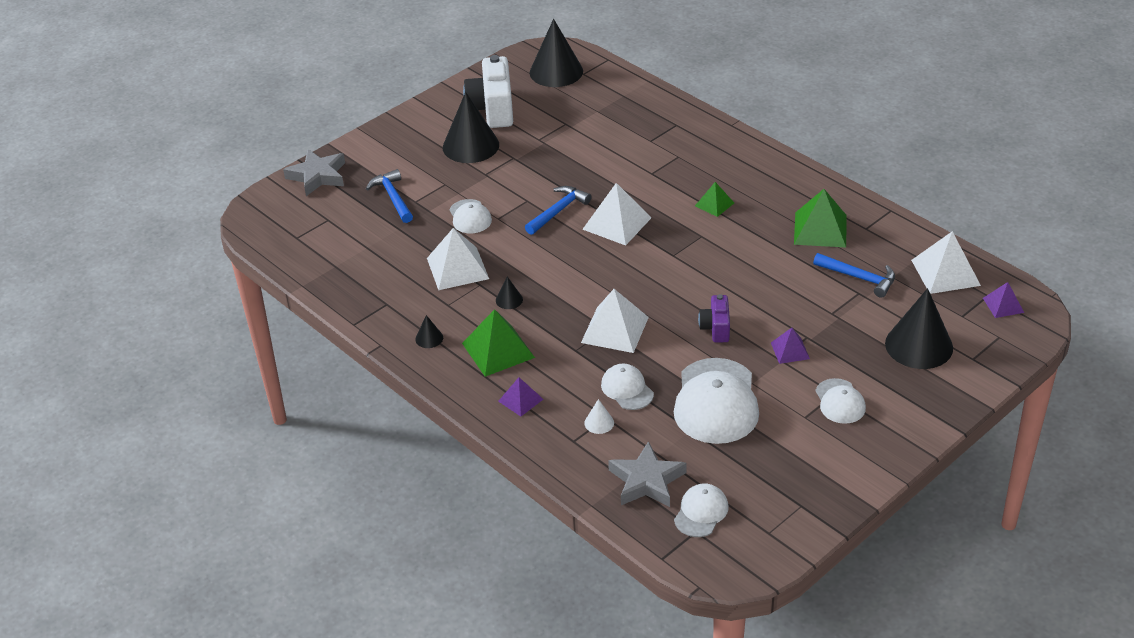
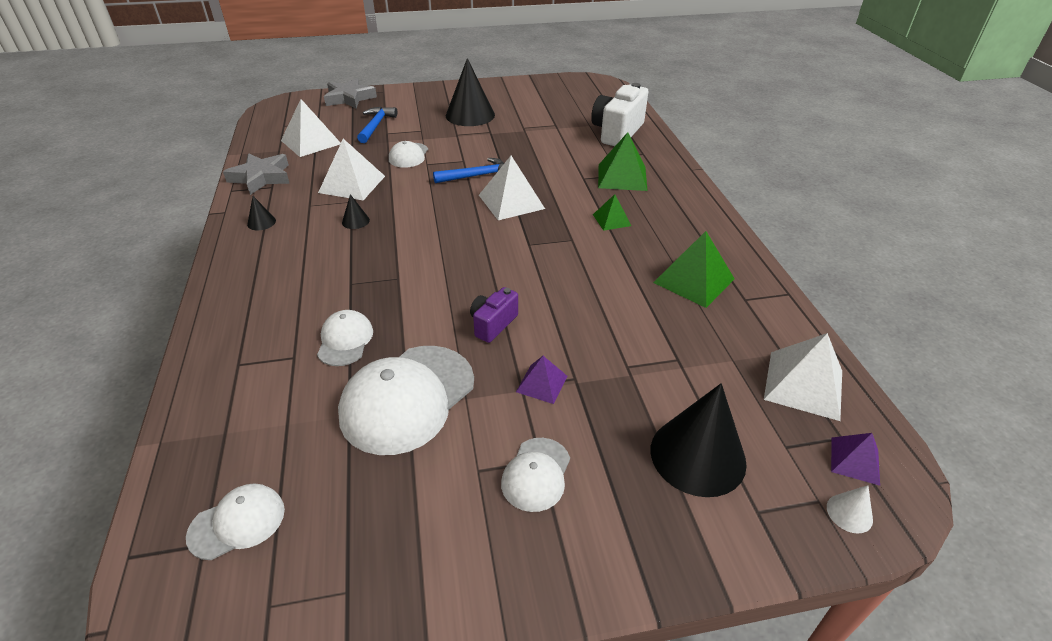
camera: 30 degrees right, 0 degrees up
(492, 109) = (514, 100): white camera -> white camera (617, 132)
(498, 350) = (294, 254): green pyramid -> green pyramid (622, 177)
(520, 400) = (251, 303): purple pyramid -> none
(556, 71) = (587, 94): black cone -> none
(599, 423) = (281, 359): white cone -> white cone (849, 513)
(615, 329) = (404, 282): white pyramid -> white pyramid (311, 142)
(647, 481) = (239, 447): grey star -> grey star (261, 177)
(859, 278) = (693, 344): blue hammer -> none

